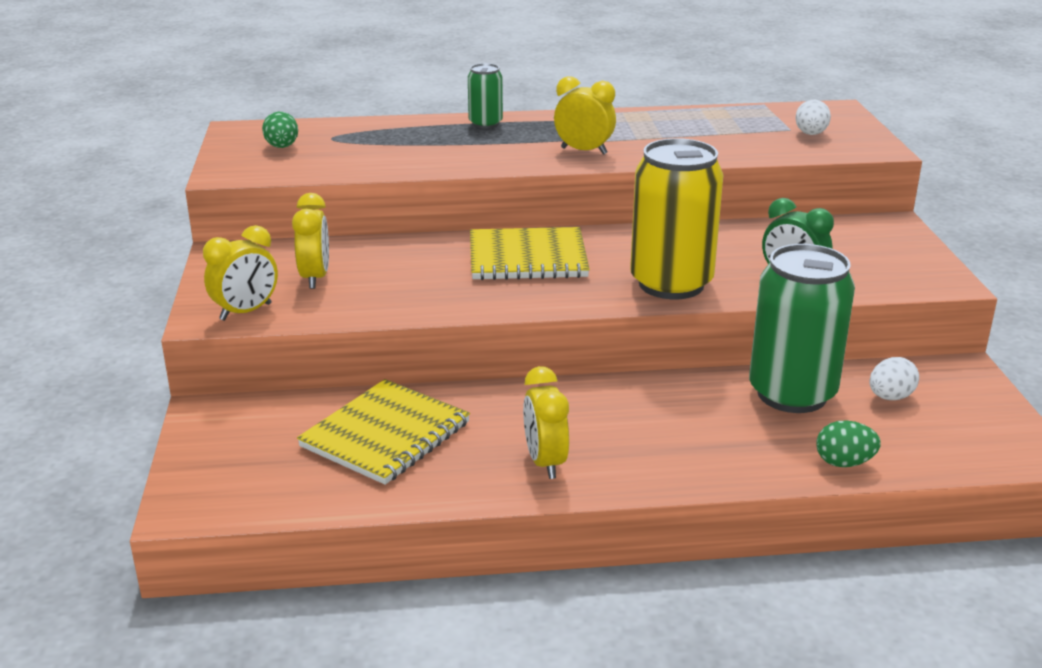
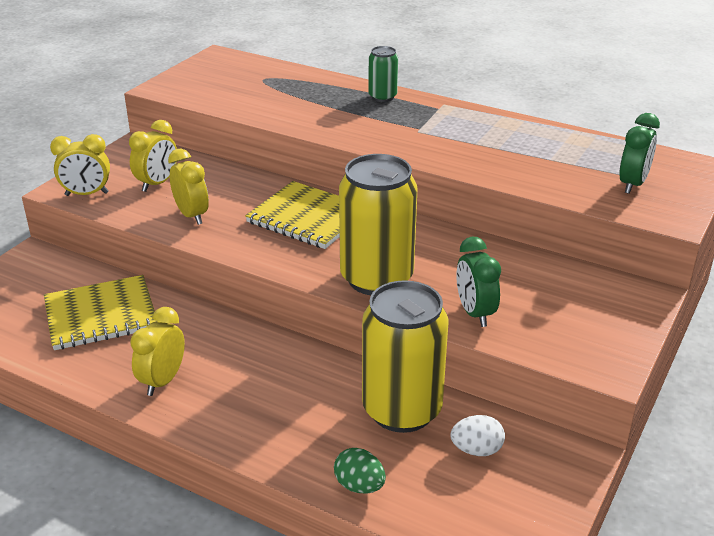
camera: 35 degrees right, 5 degrees up
(282, 147) = (223, 77): green egg -> none
(584, 151) = (417, 142): yellow clock -> yellow clock (192, 215)
(792, 394) = (402, 410): green can -> yellow can
(810, 134) = (632, 184): white egg -> green clock

